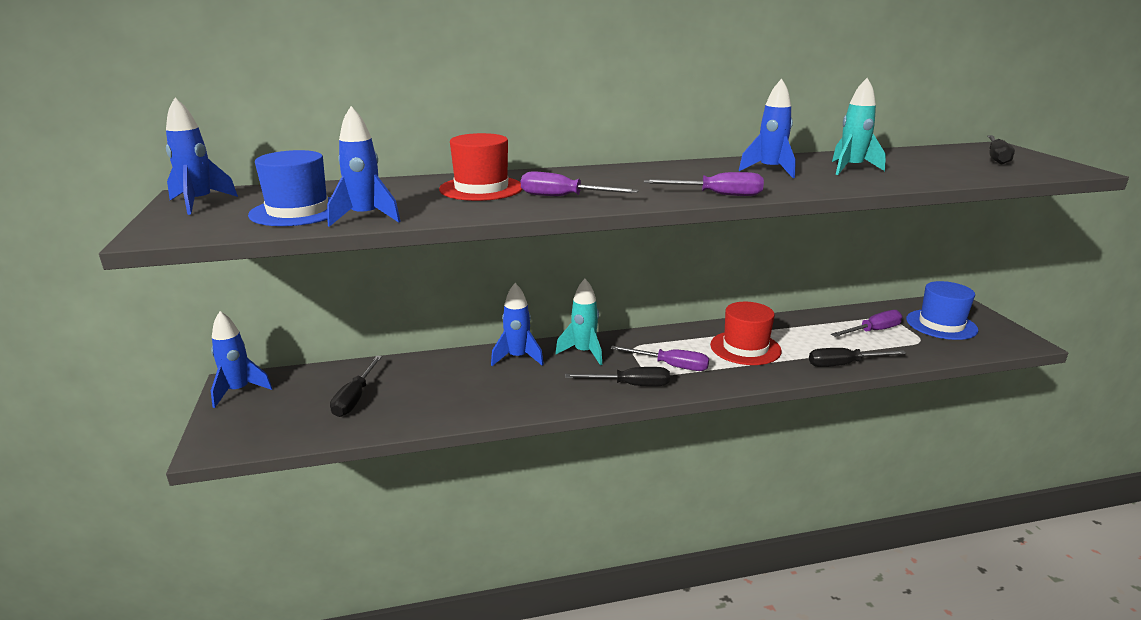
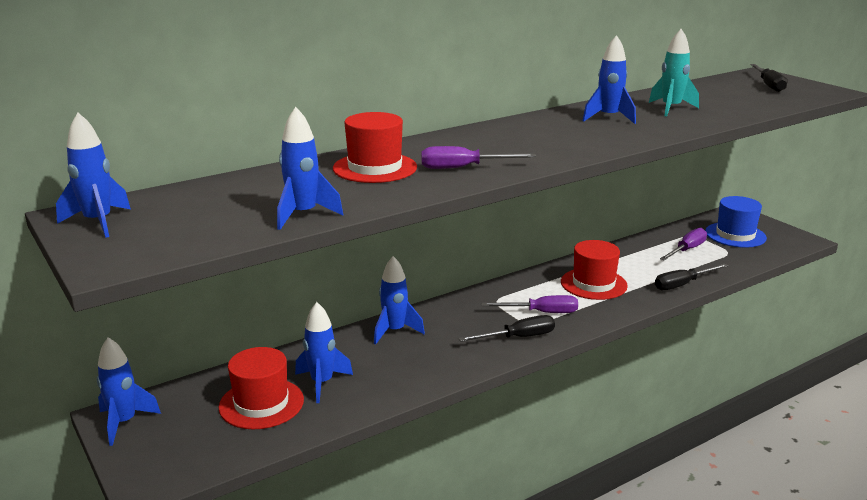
camera: 20 degrees left, 0 degrees up
(298, 211) = (223, 217): blue hat -> none
(355, 398) = (261, 403): black screwdriver -> red hat
(418, 391) = (322, 383): none -> blue rocket
(584, 353) = (454, 314): turquoise rocket -> none
(717, 195) = (592, 149): purple screwdriver -> none

